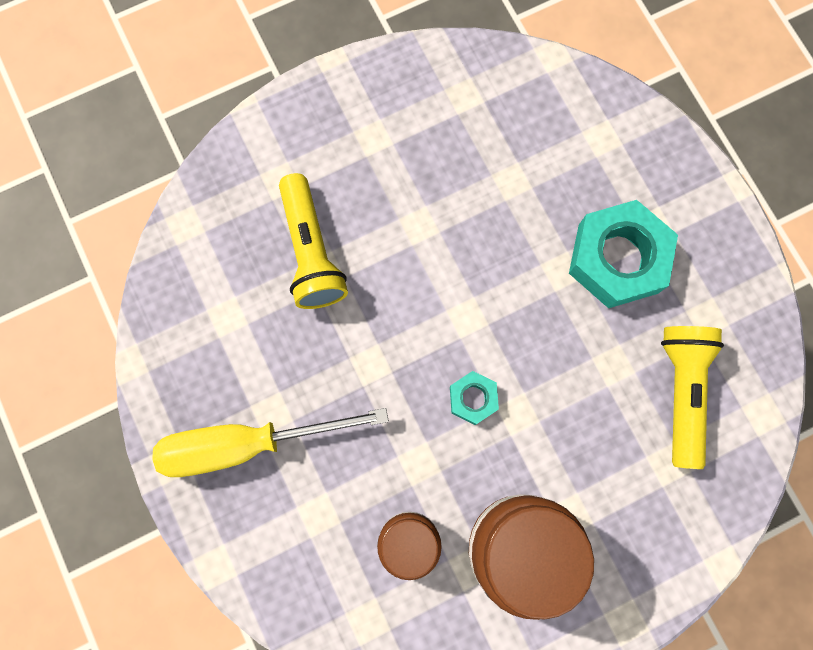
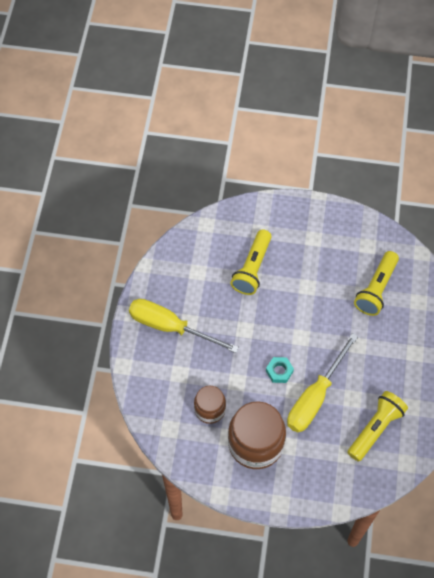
camera: 35 degrees right, 15 degrees down
(525, 159) = (376, 289): none -> yellow flashlight
(557, 403) = (315, 397): none -> yellow screwdriver
(617, 258) = (387, 356): turquoise nut -> none

